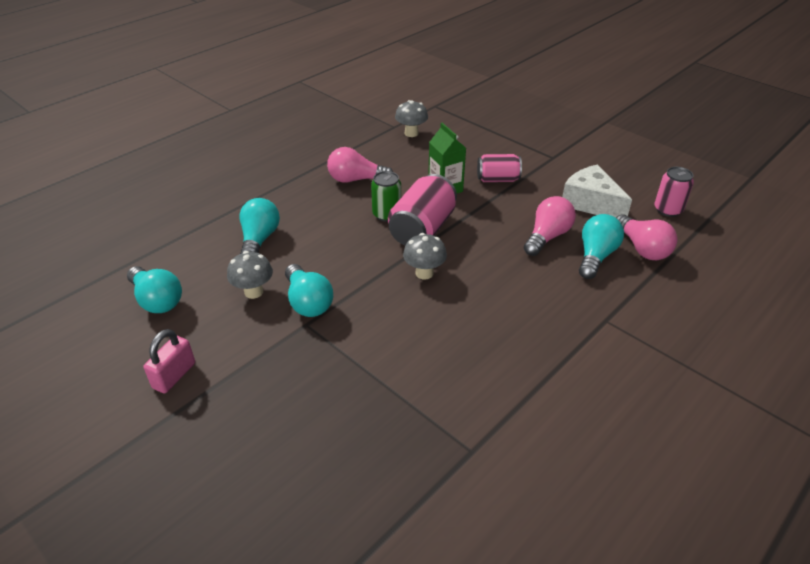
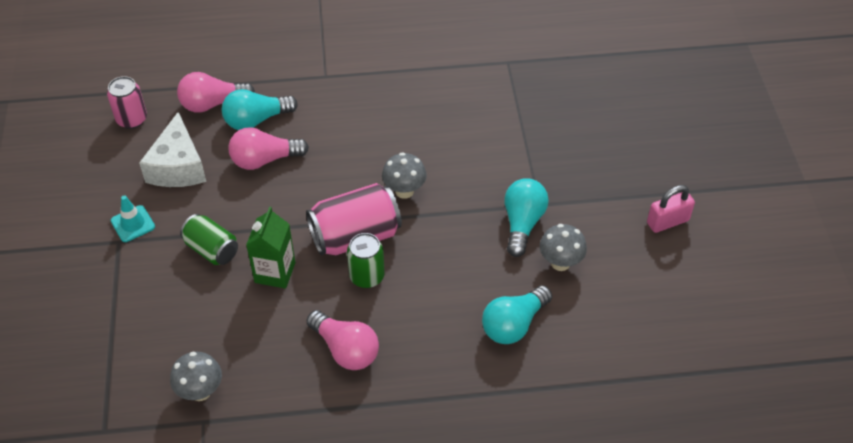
camera: 140 degrees left, 10 degrees up
(157, 300) = (650, 307): turquoise light bulb -> none
(497, 179) = (212, 250): pink can -> green can
(560, 167) = (133, 224): none -> turquoise traffic cone
(642, 248) = (212, 104): pink light bulb -> pink light bulb turned 120 degrees counterclockwise

